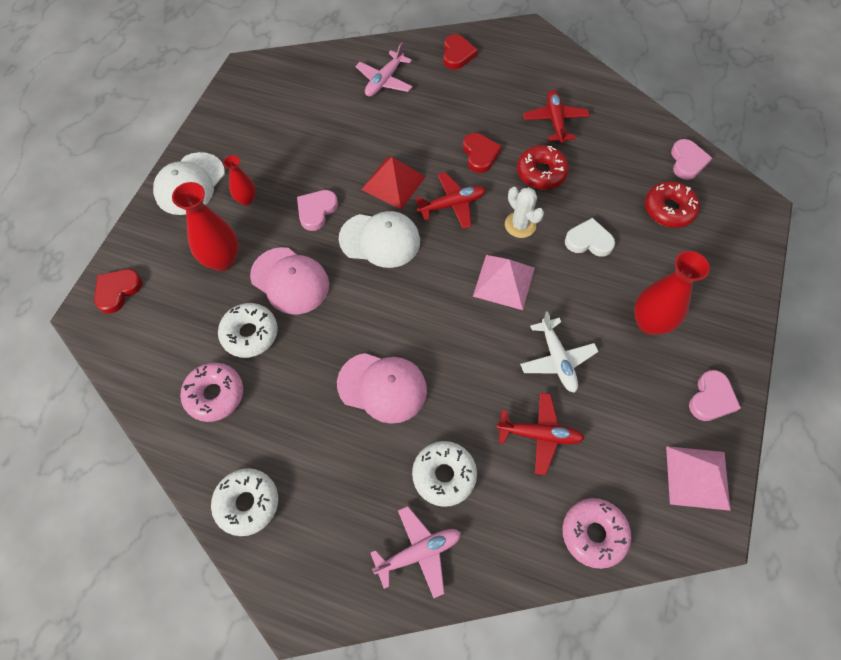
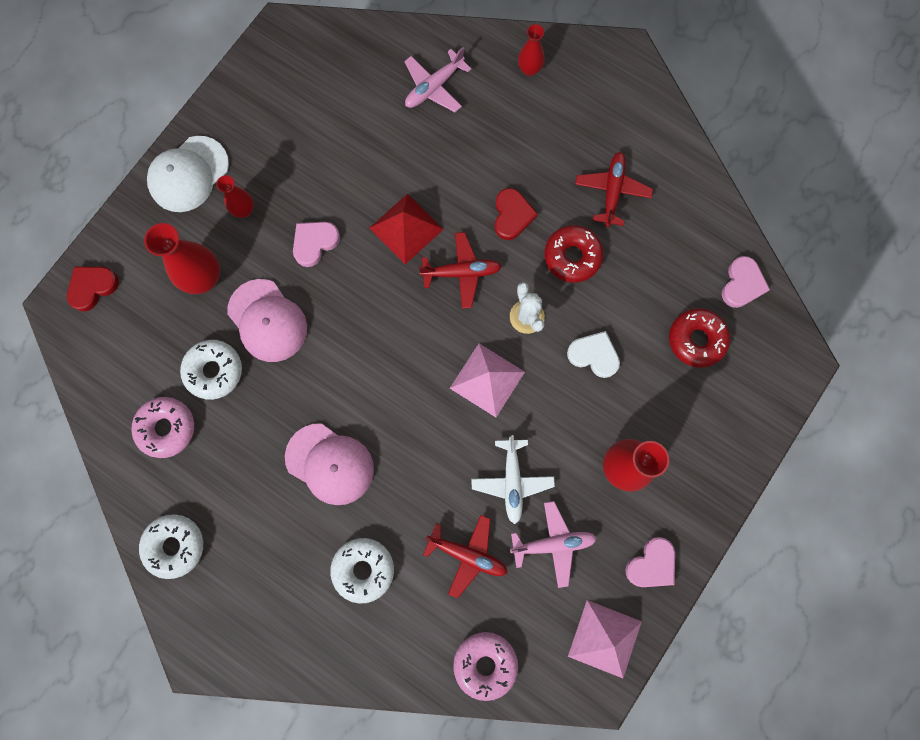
camera: 15 degrees right, 15 degrees up
(380, 240) = (372, 296): white cap -> none
(418, 552) = (319, 635): pink plane -> pink plane (553, 543)
(457, 54) = (529, 69): red heart -> red vase

